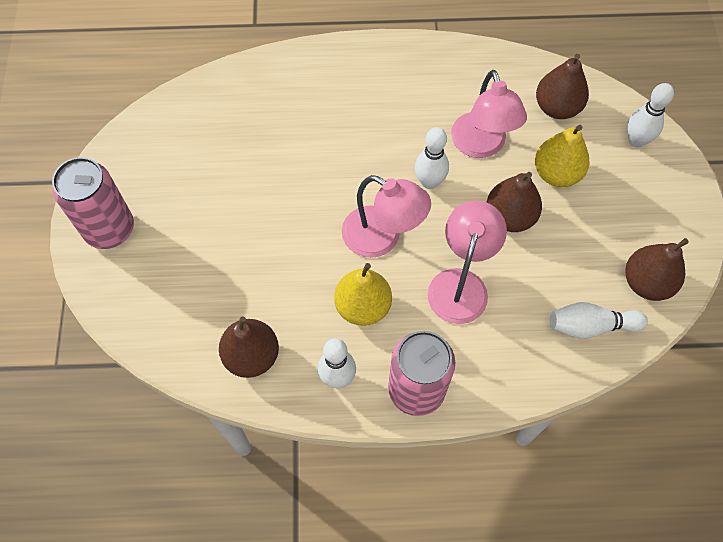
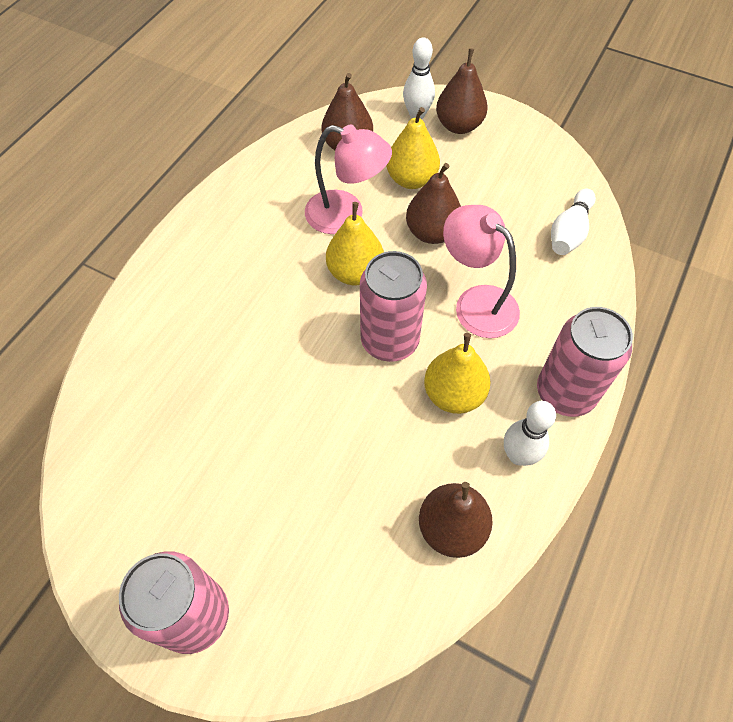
camera: 60 degrees left, 5 degrees down
(382, 238) = (389, 340): pink lamp -> pink can
(429, 182) = (355, 272): white bowling pin -> yellow pear
(646, 282) = (550, 177): brown pear -> brown pear (459, 126)

